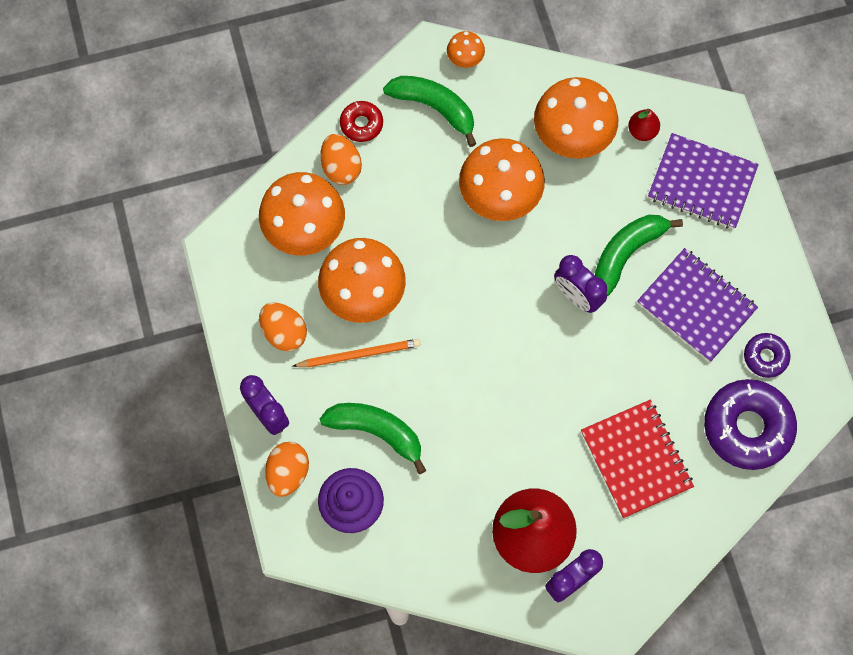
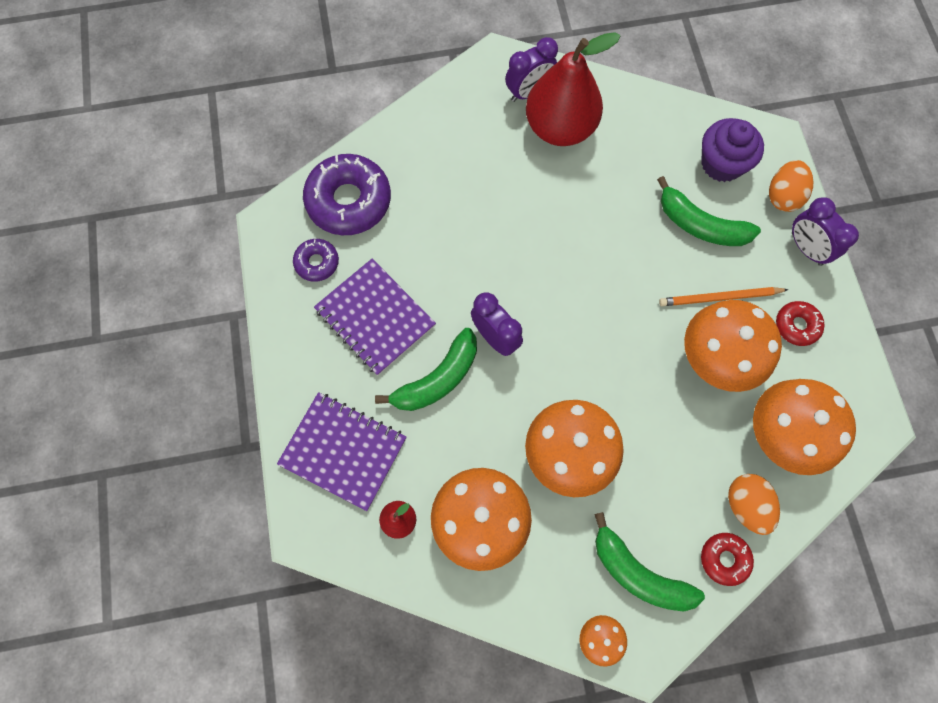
camera: 175 degrees left, 0 degrees up
(284, 332) = (796, 325): orange egg -> red donut
(636, 459) = (457, 182): red notebook -> none

